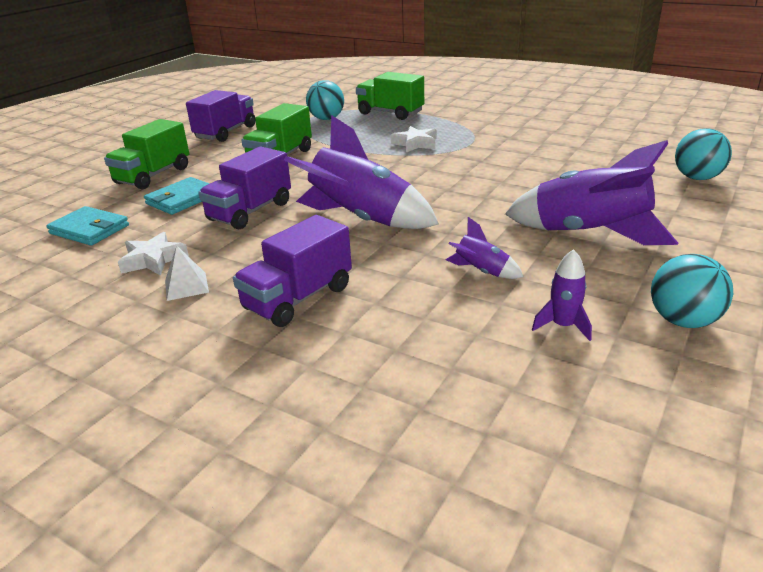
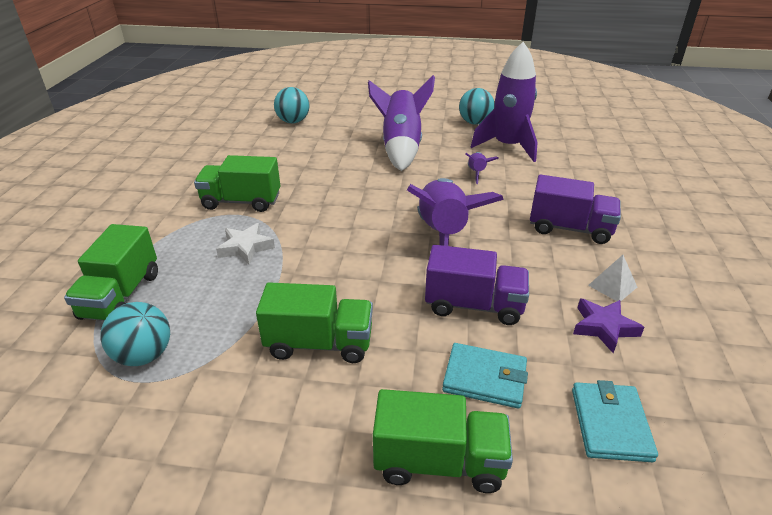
camera: 115 degrees left, 5 degrees up
(153, 259) = (604, 327): white star -> purple star
(226, 132) = (222, 469): purple truck -> none
(492, 145) = (241, 202): none -> green truck
(563, 326) = (507, 146): purple rocket -> purple rocket, size x2.23

